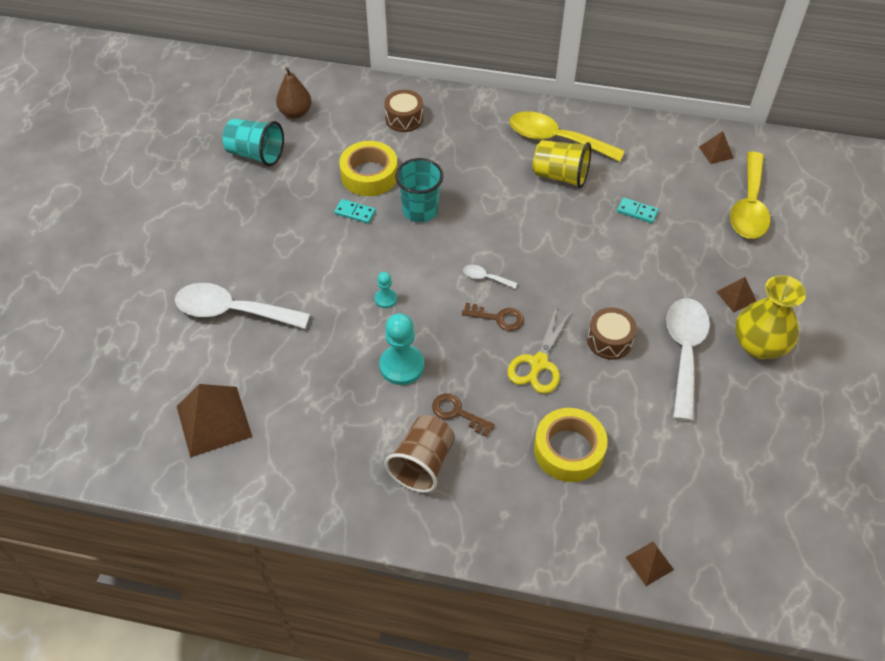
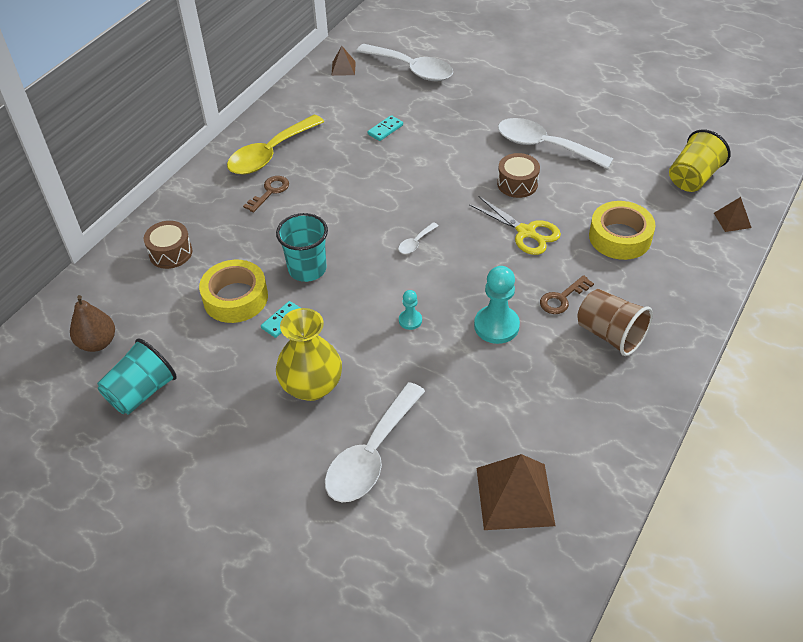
camera: 70 degrees left, 5 degrees down
(498, 318) = (466, 246): brown key -> brown key (270, 192)
(560, 176) = (317, 163): yellow cup -> yellow cup (693, 178)
(736, 296) = (500, 103): brown pyramid -> none
(749, 206) = (412, 69): yellow spoon -> white spoon
(759, 345) = (551, 107): yellow vase -> yellow vase (311, 386)

